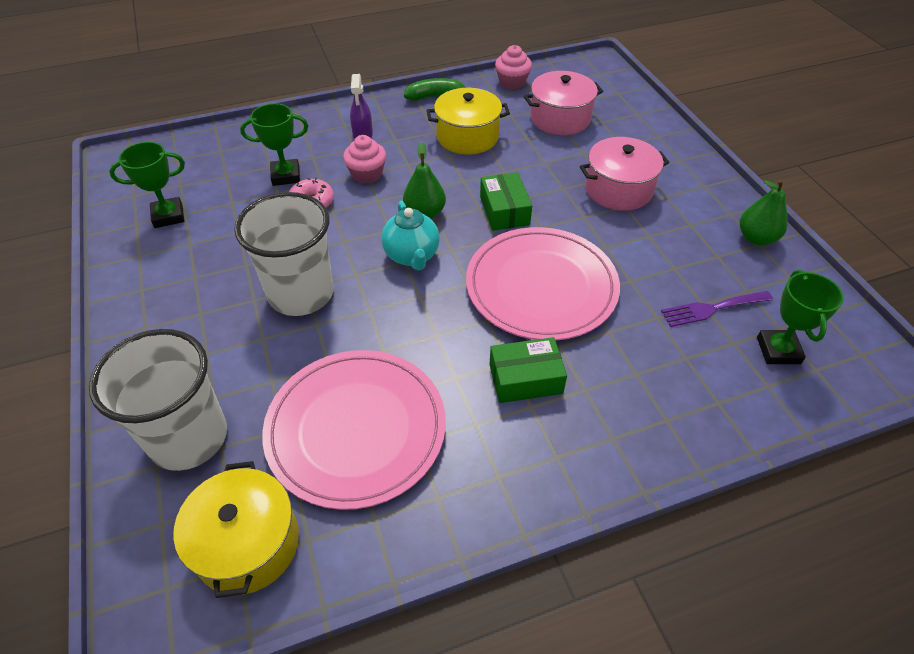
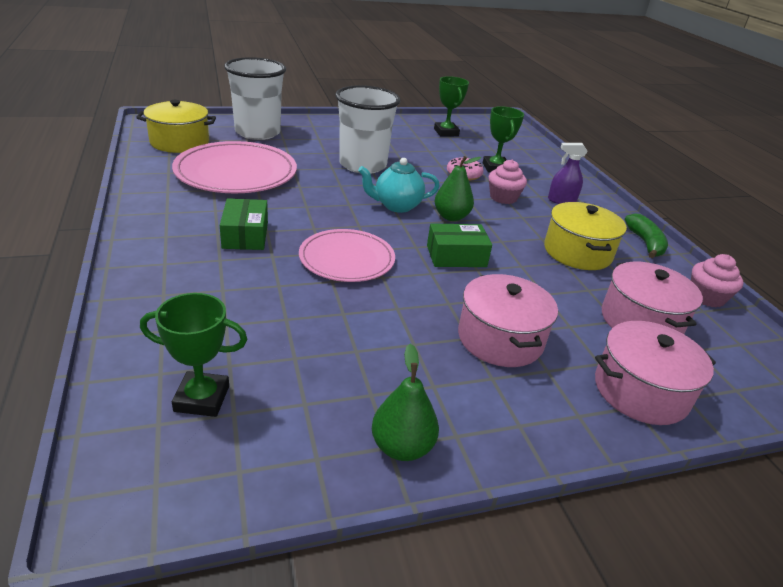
camera: 90 degrees right, 15 degrees down
(541, 287) = (347, 259): pink plate -> pink plate, size x0.65
(641, 131) = (640, 391): none -> pink pot
(712, 309) = (284, 362): purple fork -> none

